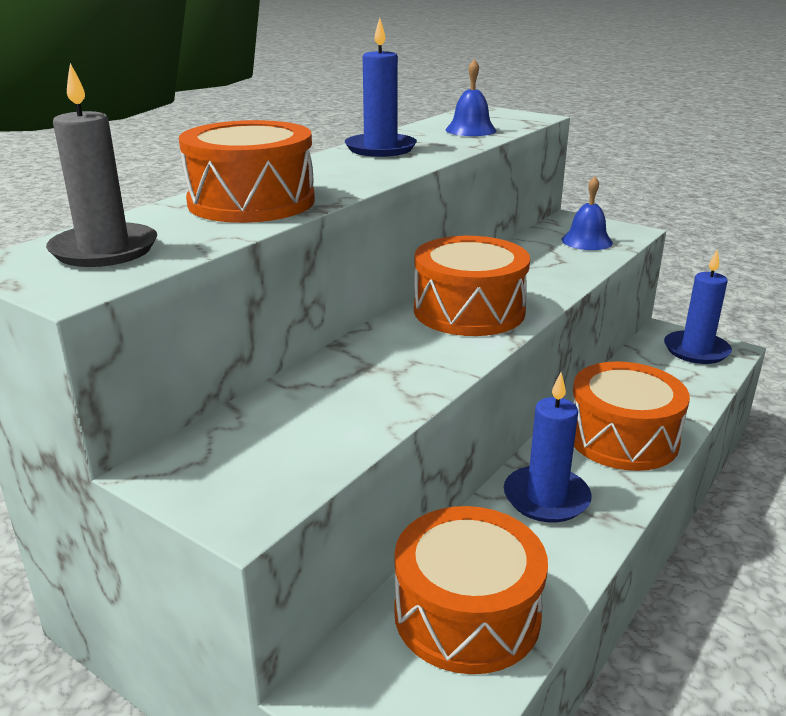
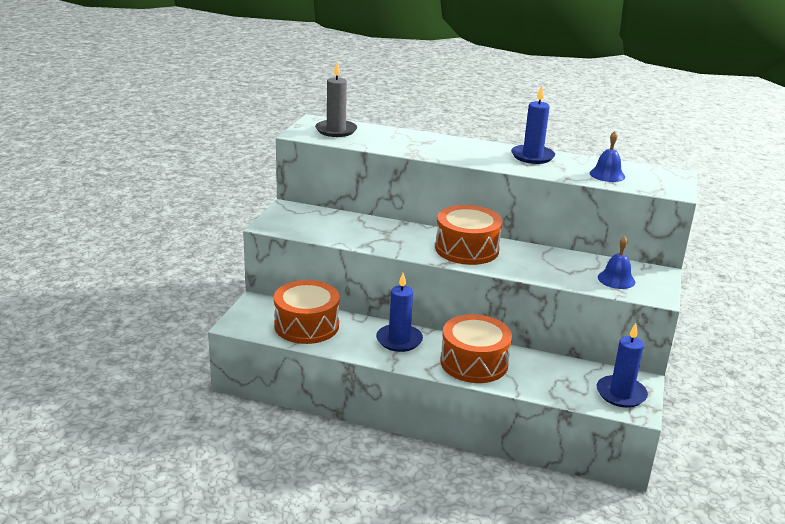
camera: 70 degrees right, 0 degrees up
(251, 202) = (411, 143): orange drum -> none

